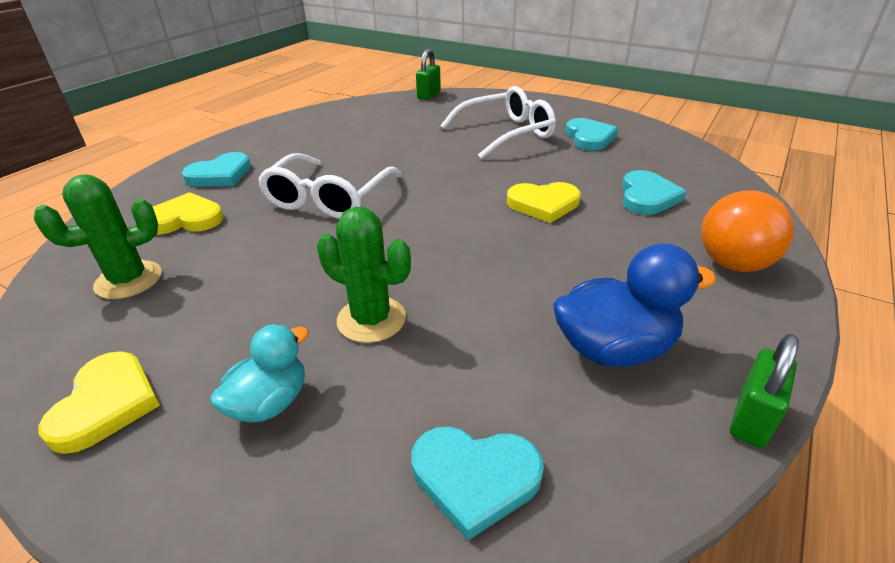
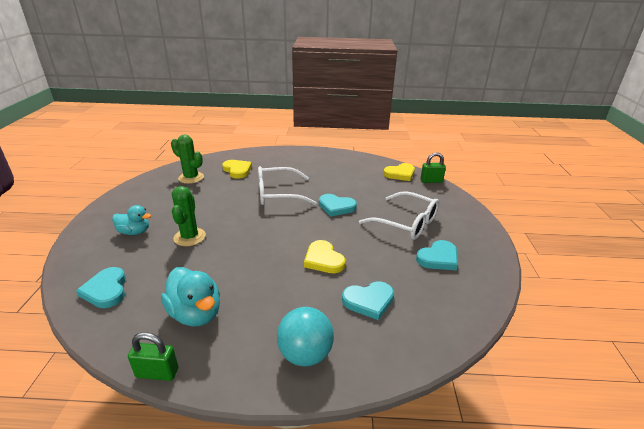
camera: 60 degrees right, 5 degrees down
(106, 404) = (127, 203): yellow heart -> yellow heart (400, 174)
(220, 175) = (278, 162): turquoise heart -> turquoise heart (336, 207)
(614, 348) = (196, 314): blue duck -> turquoise duck
(733, 264) = (305, 354): orange ball -> turquoise ball

